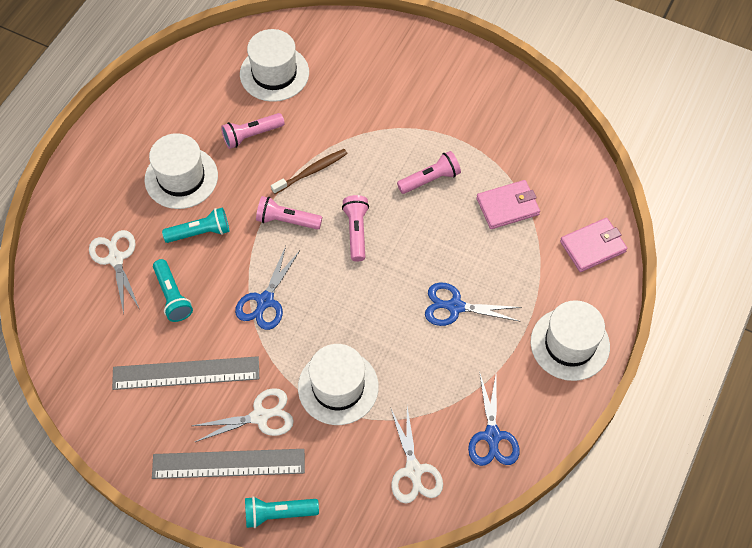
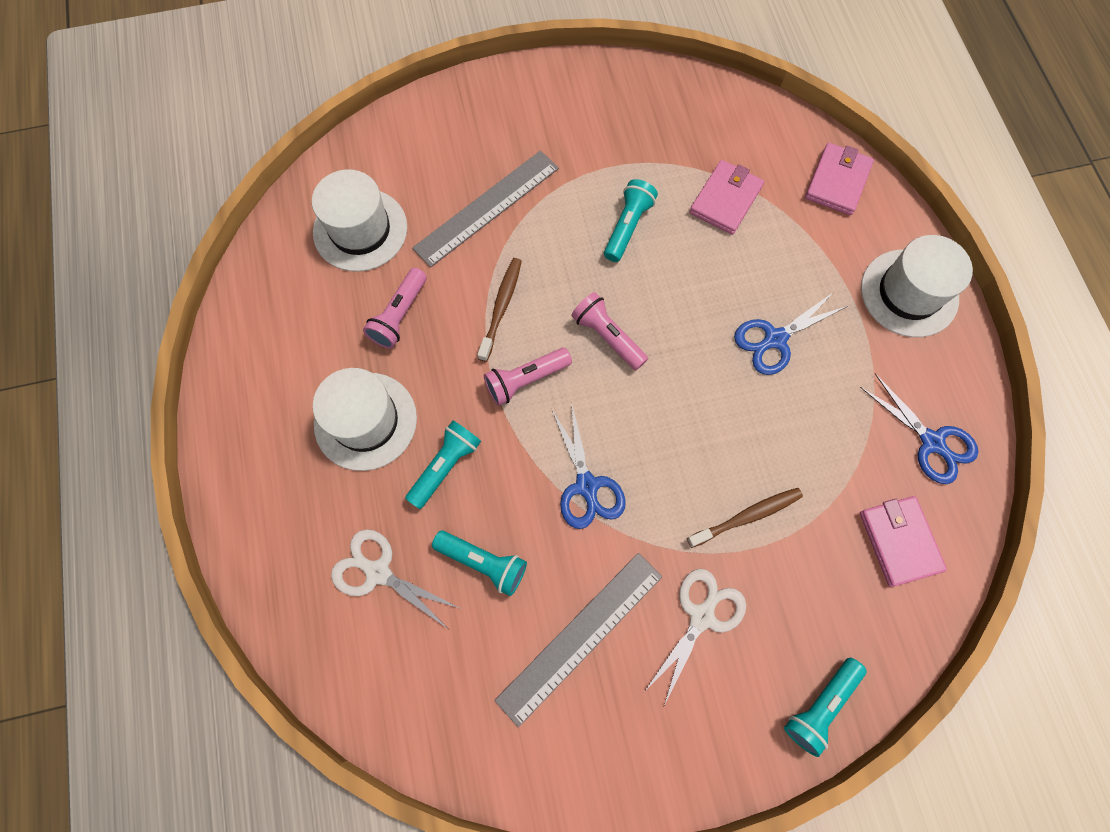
camera: 40 degrees left, 10 degrees up
(228, 464) = (720, 698): grey ruler -> grey ruler (487, 208)
(338, 387) = (746, 516): white hat -> brown toothbrush
(413, 471) = (899, 541): white scissors -> pink wallet
(430, 179) = (627, 226): pink flashlight -> turquoise flashlight

